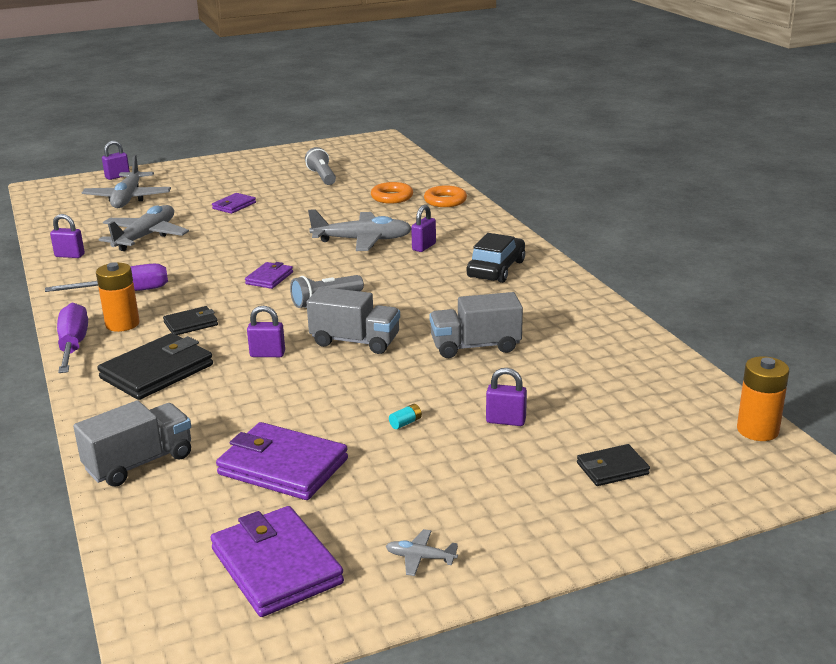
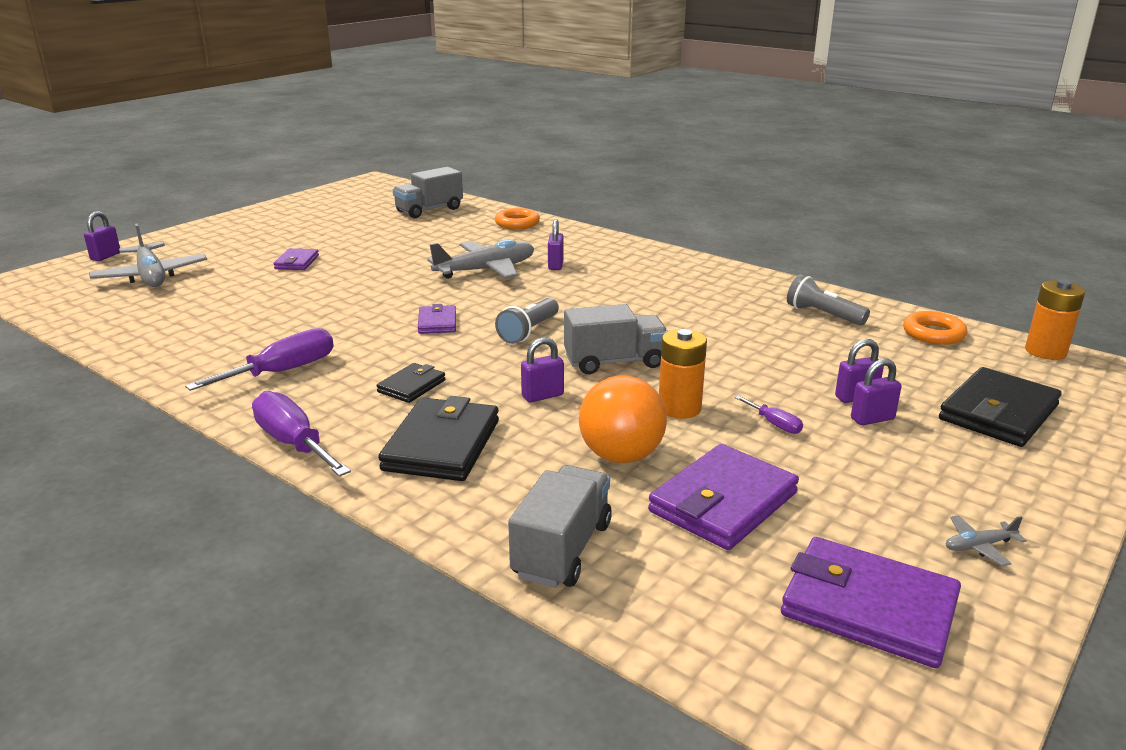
camera: 30 degrees left, 0 degrees up
(69, 255) = (152, 348): purple padlock -> purple padlock (872, 419)
(122, 324) = (327, 406): orange battery -> orange battery (679, 408)
(145, 236) = (229, 310): grey plane -> none
(260, 413) = (621, 456): none -> orange ball
(283, 467) = (723, 502): purple wallet -> purple wallet turned 45 degrees counterclockwise
(322, 177) = (359, 221): grey flashlight -> grey flashlight (823, 315)
(392, 197) = (460, 228): orange ring -> orange ring (933, 333)
(405, 423) = (774, 424): turquoise battery -> purple screwdriver
(475, 346) = (732, 340): grey truck -> grey truck (429, 210)
(496, 269) = (650, 271): black car -> none
(612, 468) = (998, 412): black wallet -> black wallet, size x1.83

